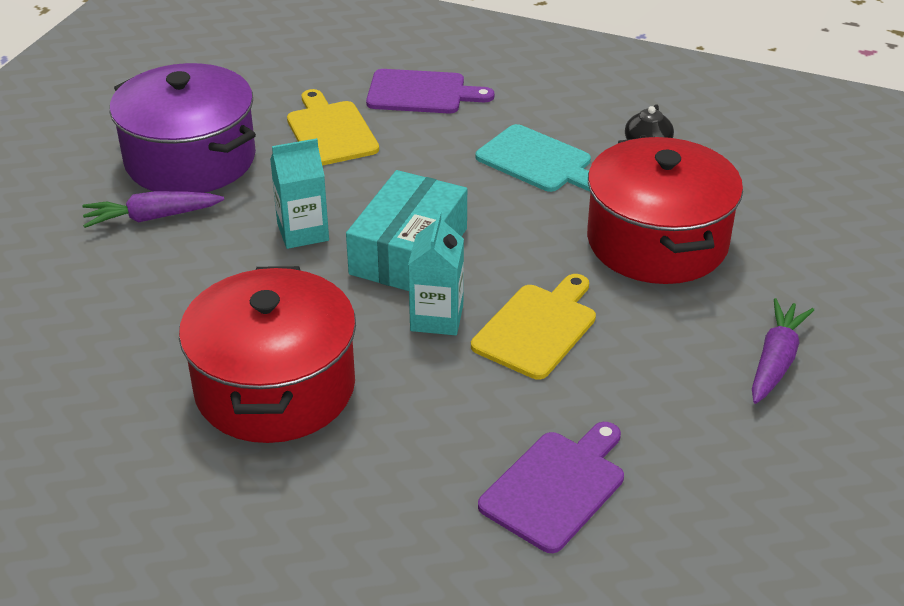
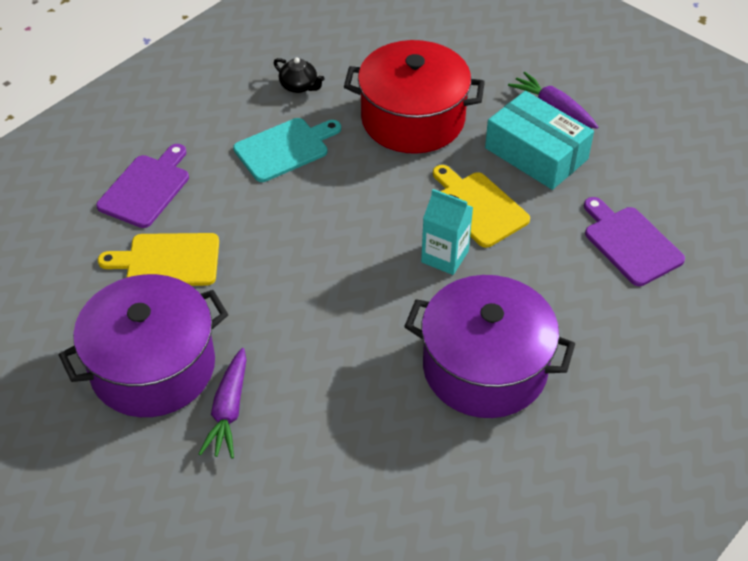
camera: 70 degrees left, 10 degrees up
(275, 387) = (485, 367): red pot -> purple pot
(303, 232) = (303, 310): turquoise carton -> none
(408, 251) = (359, 252): turquoise box -> turquoise box (536, 153)

